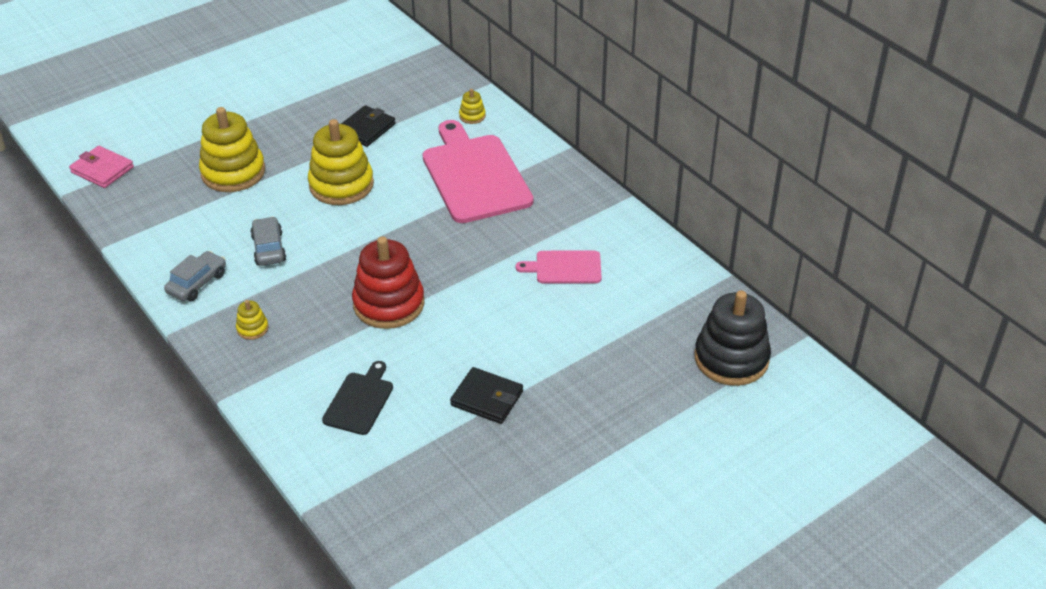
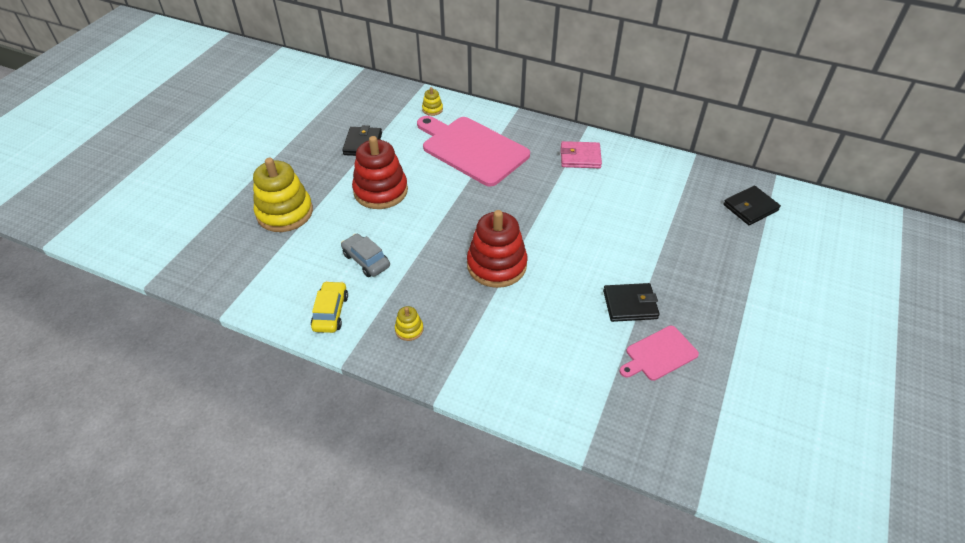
camera: 30 degrees left, 5 degrees up
(102, 170) = (165, 252): pink wallet -> pink wallet (580, 157)
(197, 283) = (330, 312): grey car -> yellow car
(341, 185) = (380, 191): yellow stacking toy -> red stacking toy
(360, 401) = (543, 349): black cutting board -> none
(565, 267) = (592, 189): pink cutting board -> pink cutting board (659, 354)
(731, 359) = (750, 208): black stacking toy -> black wallet

